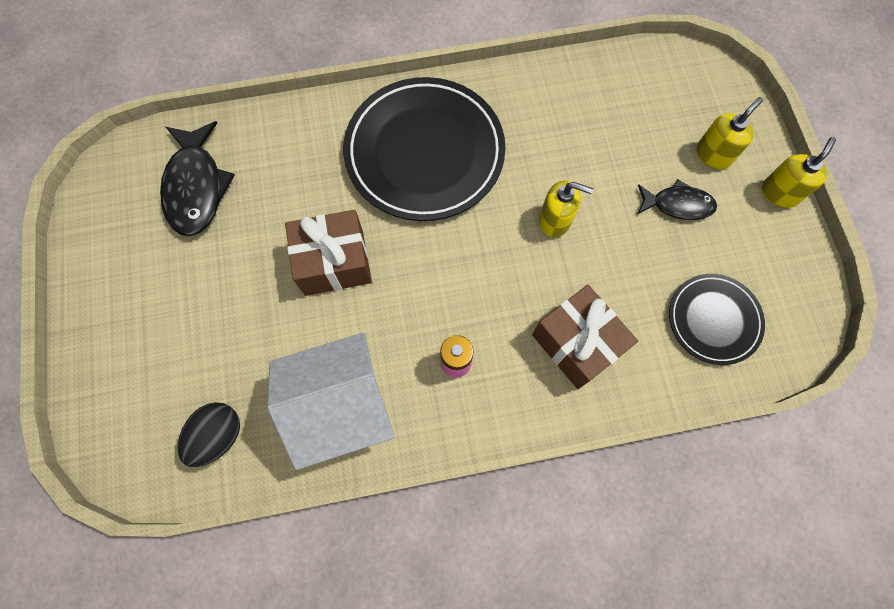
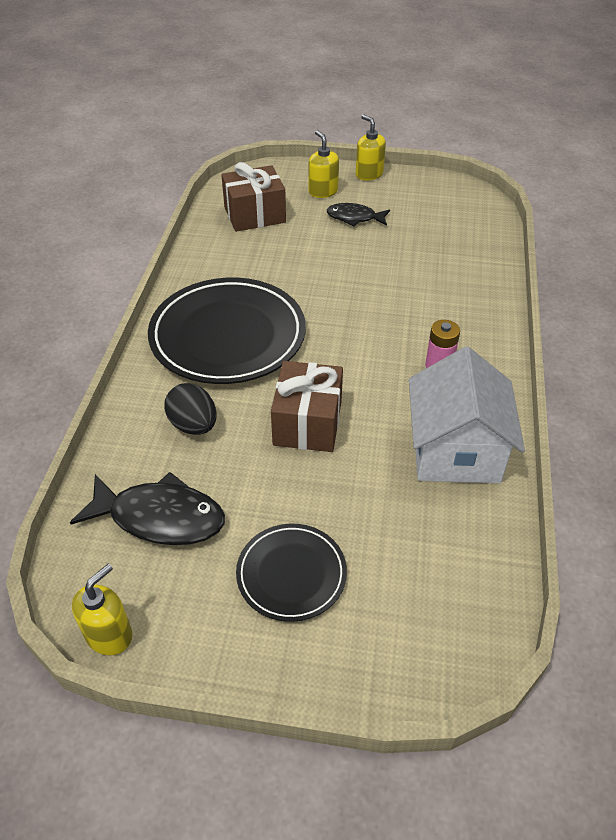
camera: 70 degrees left, 25 degrees down
(218, 436) = (457, 555): black egg -> black egg (193, 425)
(555, 220) = (336, 279): yellow soap dispenser -> yellow soap dispenser (109, 634)
(577, 343) = (447, 295): brown gift -> brown gift (255, 215)
(677, 205) = (354, 218): black fish -> black fish turned 105 degrees counterclockwise
(713, 320) = (453, 228): black plate -> black plate (291, 574)

